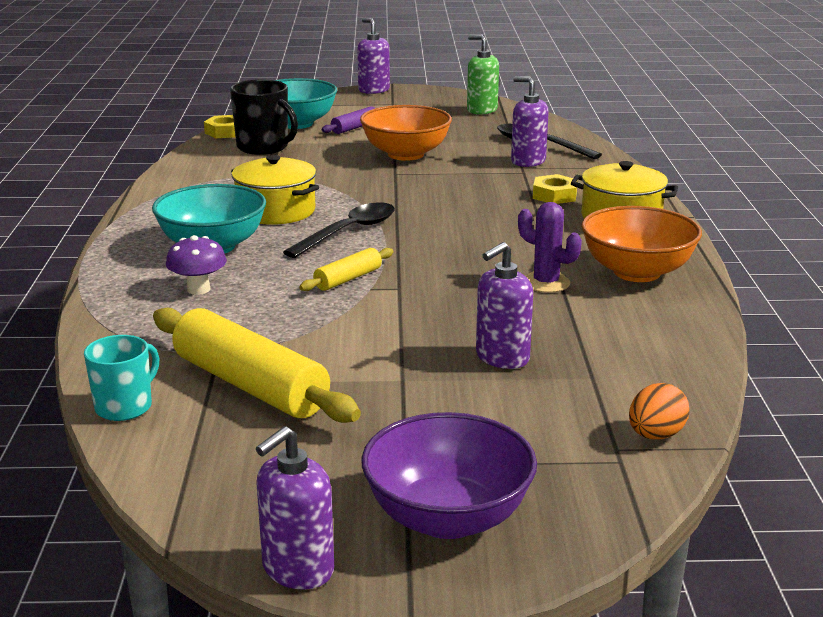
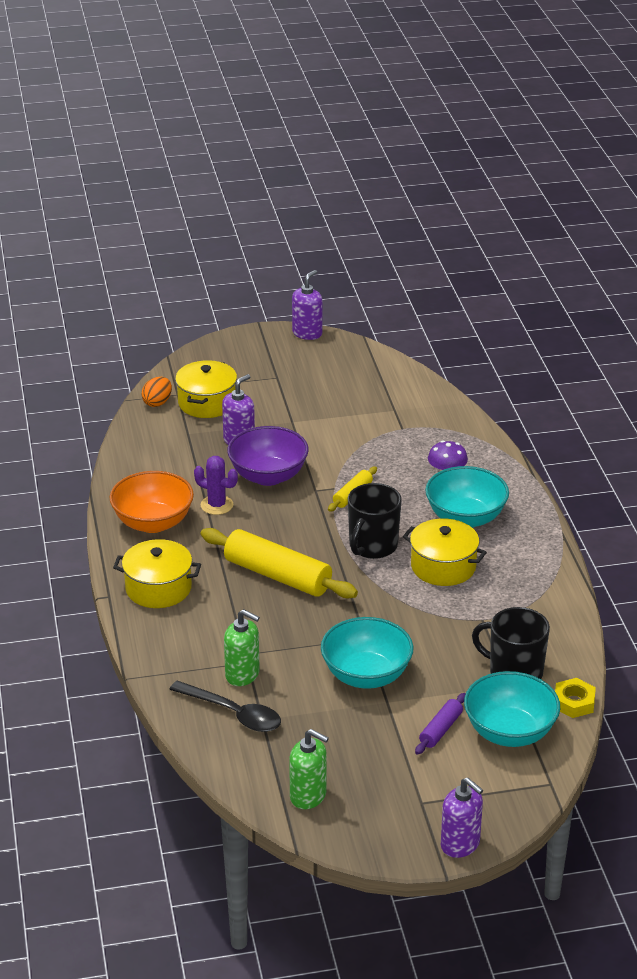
camera: 170 degrees right, 10 degrees up
(125, 407) = (428, 391): turquoise mug -> none
(250, 385) = (372, 409): yellow rolling pin -> yellow rolling pin (277, 575)
(349, 232) = (372, 546): black spoon -> black mug
(406, 154) = (366, 675): orange bowl -> turquoise bowl
(448, 517) = (252, 357): purple bowl -> purple bowl (268, 476)
(528, 161) = (242, 675): purple soap dispenser -> green soap dispenser
(554, 195) = (214, 616): yellow nut -> none
(556, 426) = (207, 403): none -> yellow pot

